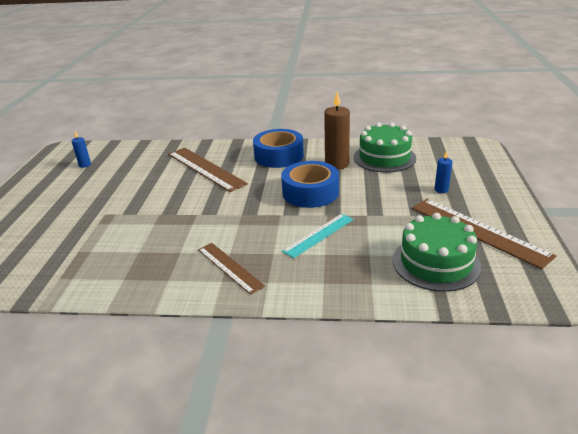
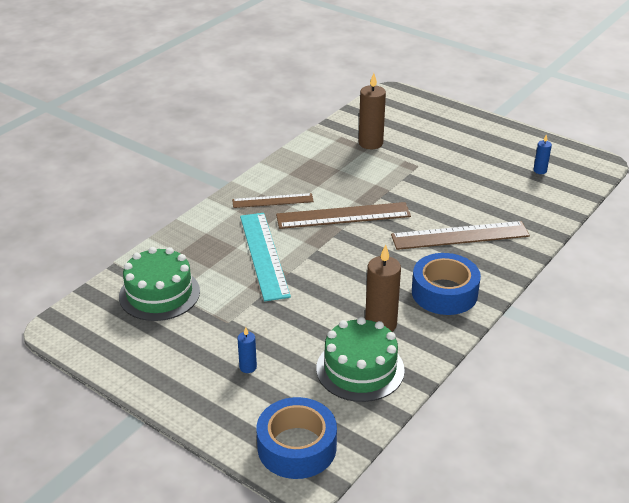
camera: 120 degrees right, 5 degrees up
(69, 253) = (370, 143): none -> brown candle
(310, 192) = (338, 280): blue tape -> blue tape (297, 447)
(318, 235) = (264, 255): turquoise ruler -> turquoise ruler, size x1.62
(478, 231) = (163, 344): brown ruler -> brown ruler (343, 216)

